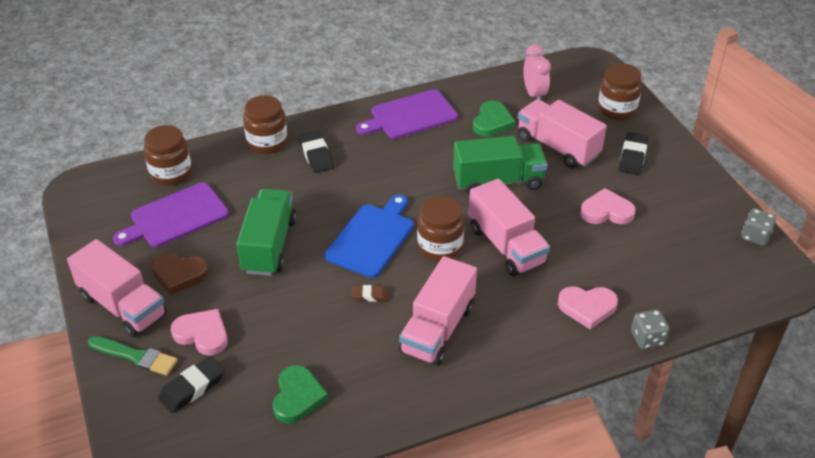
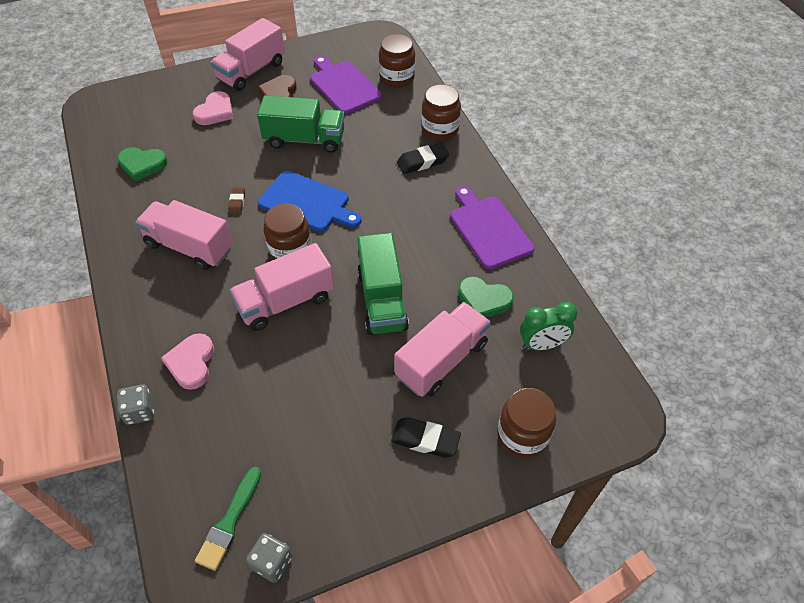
camera: 90 degrees right, 10 degrees up
(135, 356) = (202, 83): green brush -> green brush (229, 522)
(192, 388) = (166, 112): black eraser -> none
(534, 94) = (542, 345): pink clock -> green clock
(606, 211) = (329, 398): pink heart -> none

